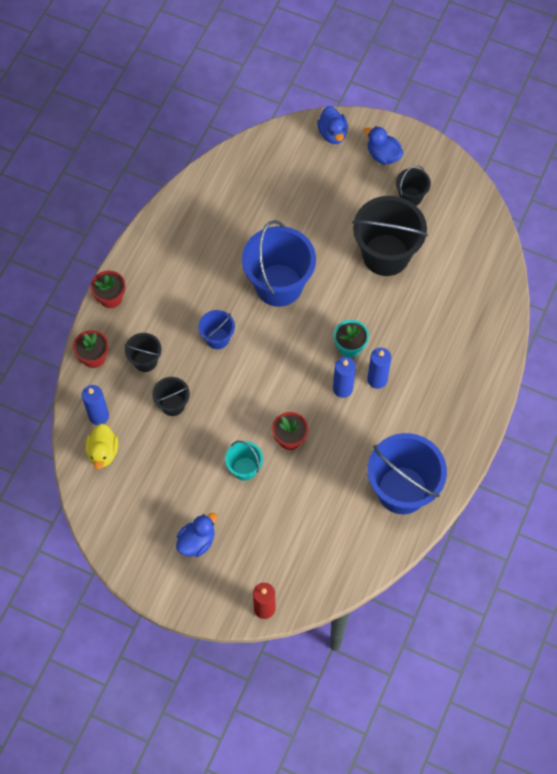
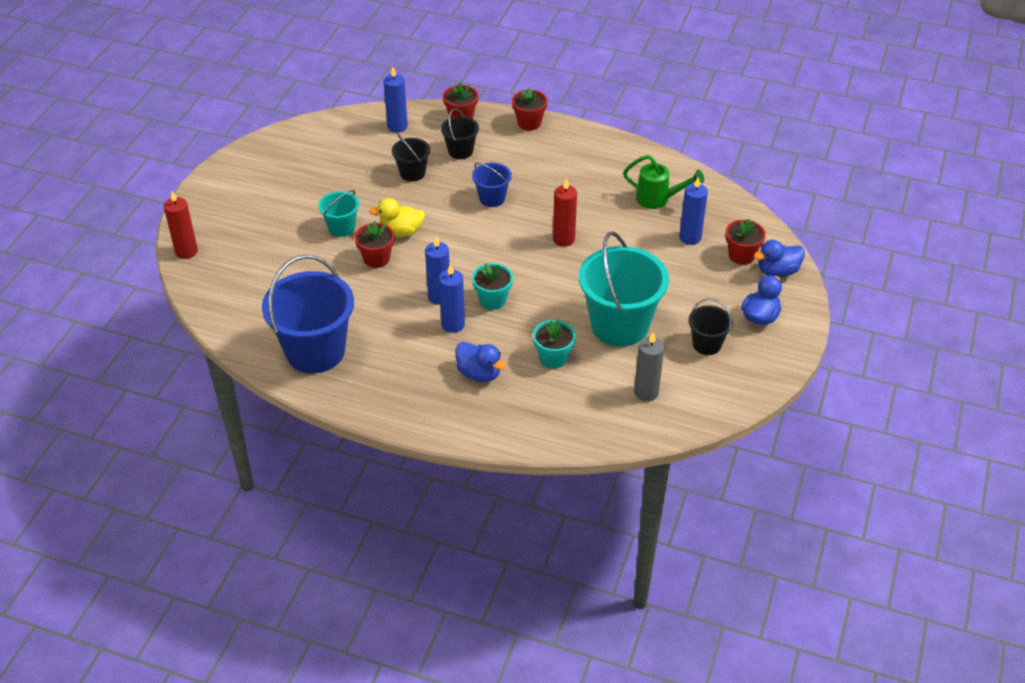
camera: 85 degrees right, 20 degrees down
(103, 452) = (358, 132): yellow duck -> yellow duck (401, 232)
(197, 541) = (262, 200): blue duck -> blue duck (479, 373)
(234, 205) = (658, 199): none -> green watering can
(278, 285) = (563, 239): blue bucket -> red candle
(286, 189) = (690, 237): none -> blue candle
(311, 155) = (741, 255): none -> red flower pot
(386, 255) = (619, 325): black bucket -> turquoise bucket
(419, 307) = (553, 358): none -> turquoise flower pot
(459, 246) = (646, 392): none -> grey candle

